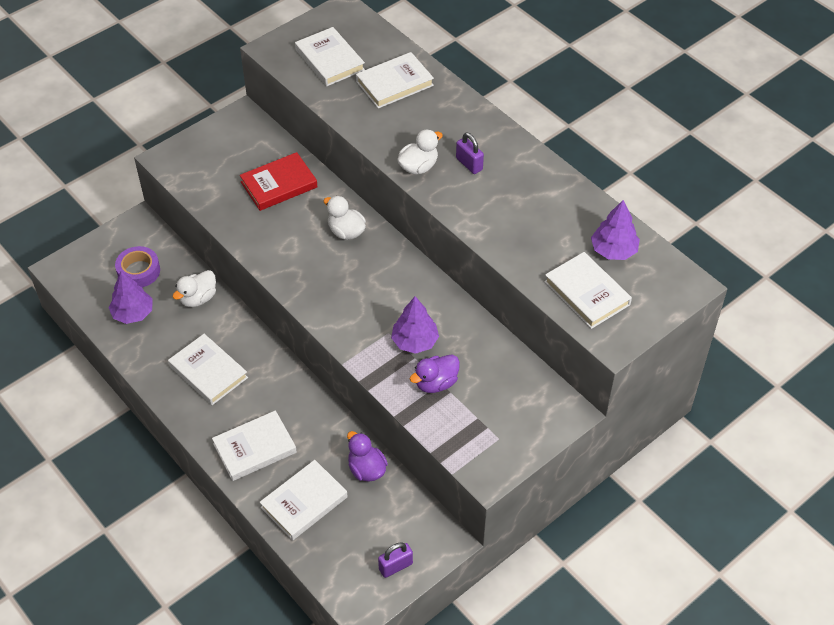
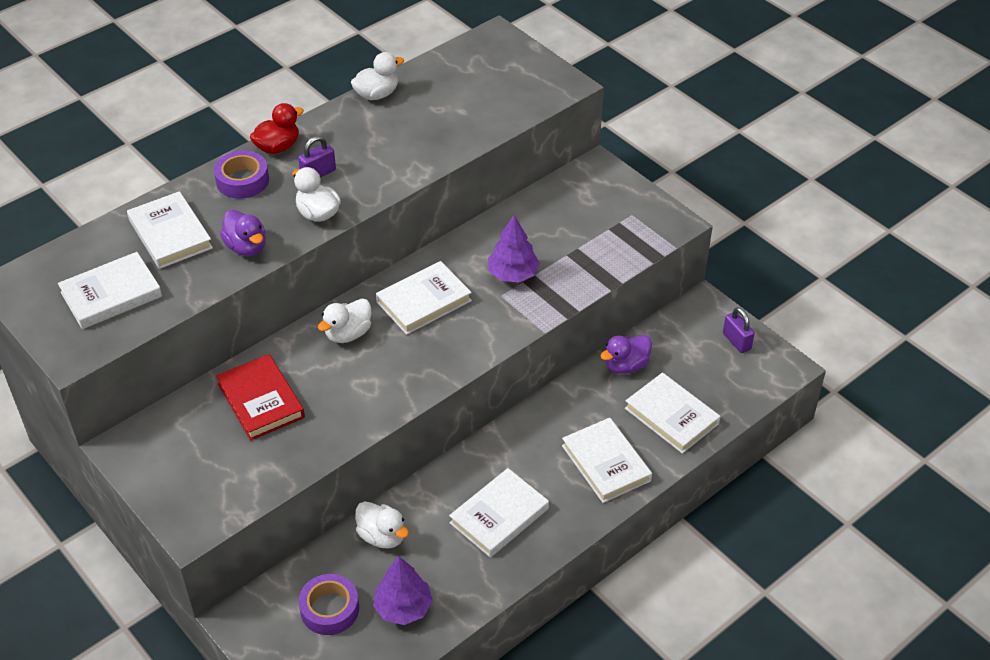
camera: 90 degrees left, 5 degrees down
(436, 383) = (567, 258): purple duck -> purple duck (246, 247)
(459, 118) = (242, 180): none -> purple tape
(503, 136) = (278, 147): none -> red duck
(582, 197) = (377, 94): none -> white duck
(587, 293) = (507, 98): white book -> white book (424, 301)
(613, 250) = (451, 78): purple tree -> none

